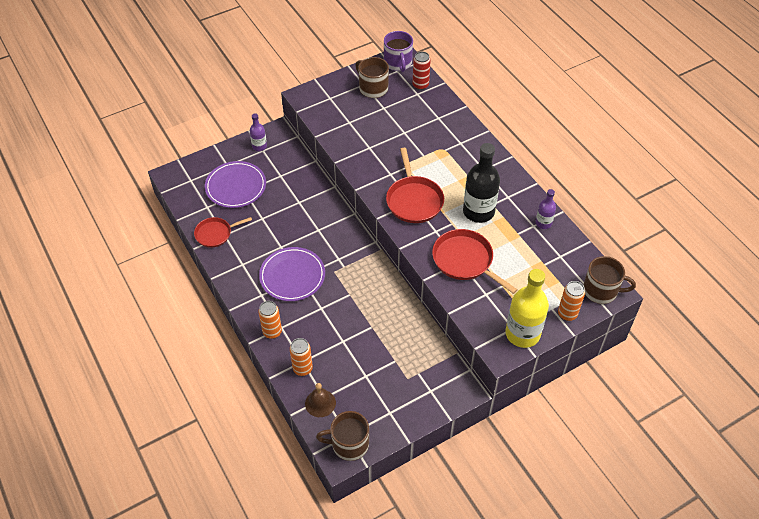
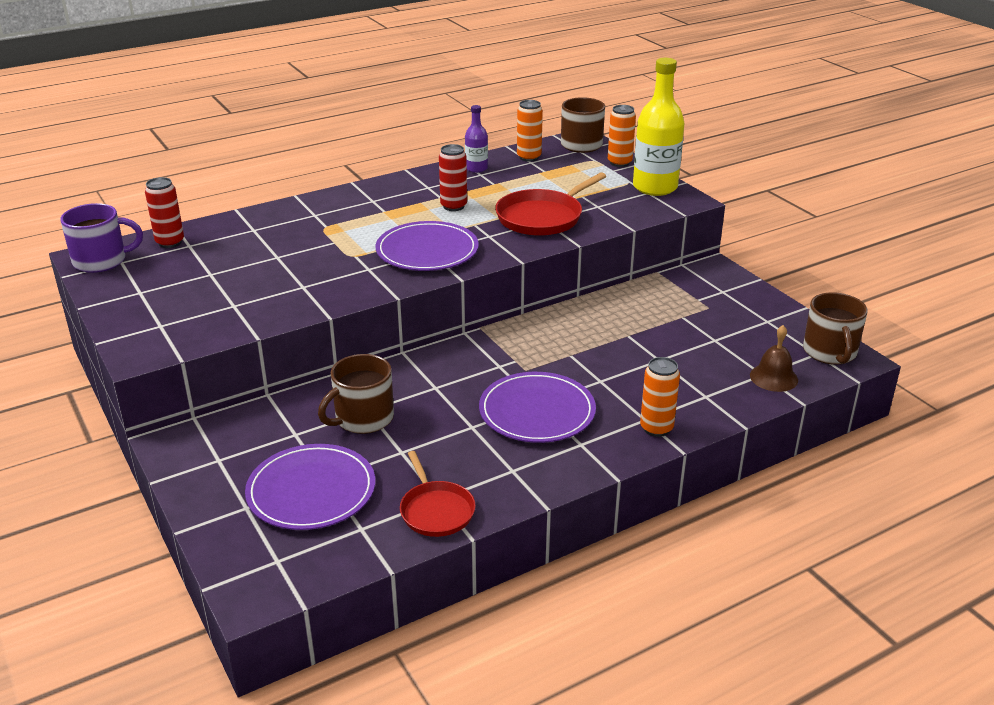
camera: 90 degrees left, 20 degrees down
(259, 146) = (205, 465): purple bottle -> none
(302, 369) = (719, 395): orange can -> orange can (529, 157)
(373, 88) = (155, 283): brown mug -> brown mug (363, 418)
(414, 200) = (427, 250): red pan -> purple plate
(478, 211) = (453, 206): black bottle -> red can

